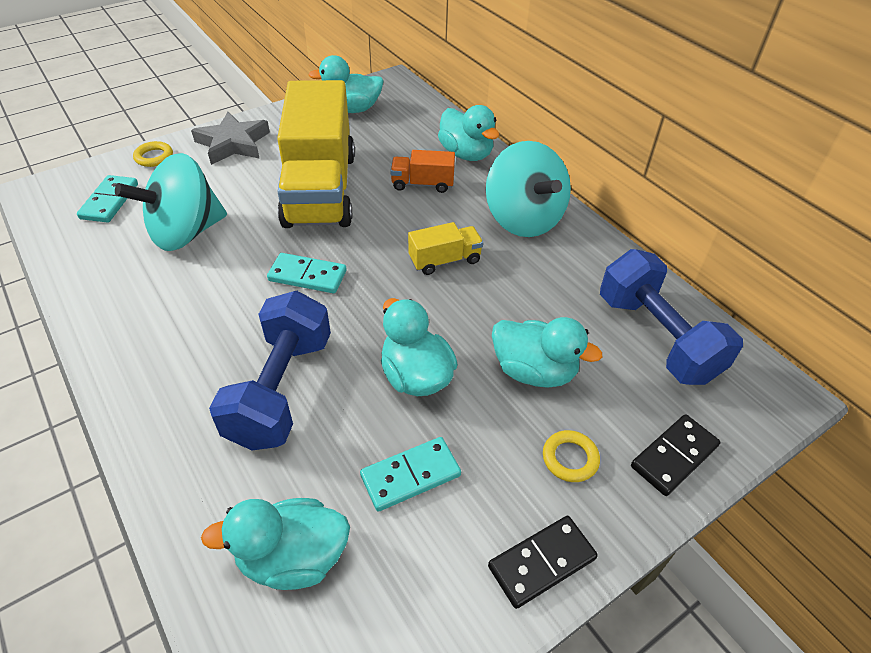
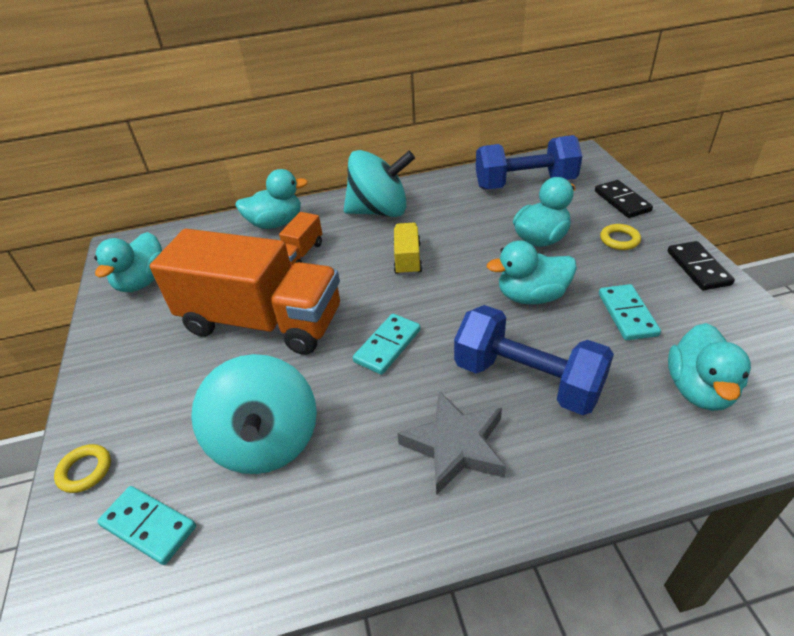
camera: 65 degrees left, 5 degrees down
(233, 143) = (123, 386): grey star -> grey star (455, 446)
(320, 189) = (262, 321): yellow truck -> orange truck

